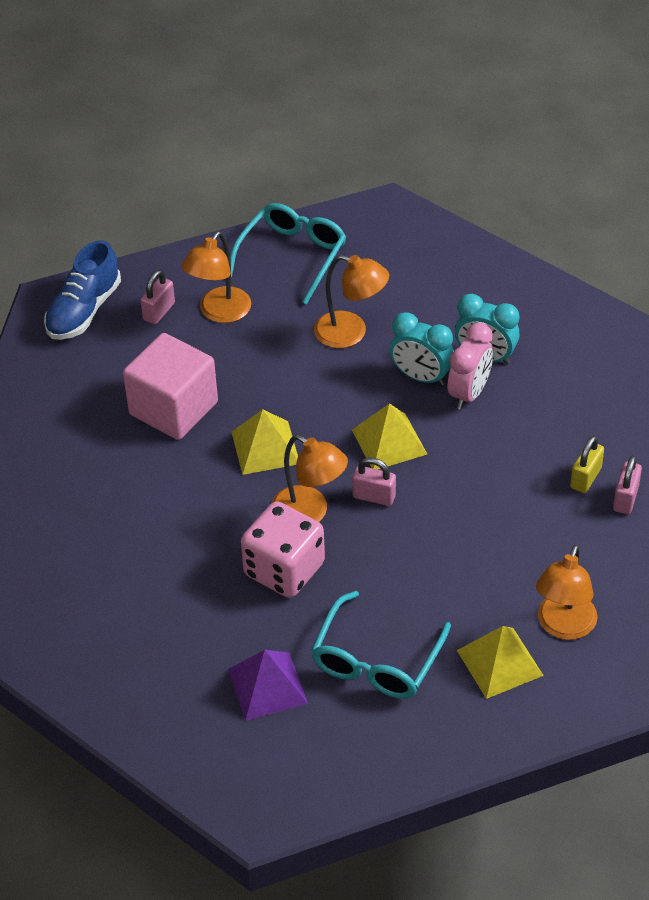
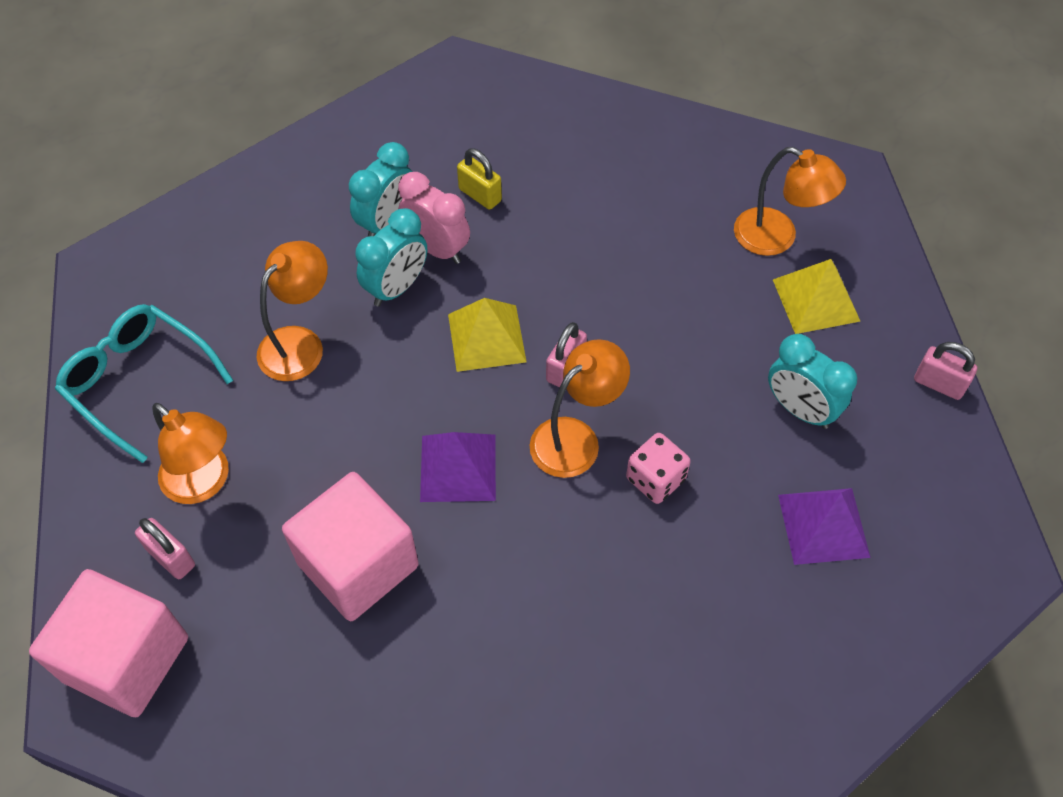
camera: 80 degrees left, 10 degrees up
(84, 311) = (126, 659): blue shoe -> pink cube
(265, 447) = (458, 467): yellow pyramid -> purple pyramid
(284, 569) = (655, 479): pink dice -> pink dice, size x0.60
(376, 660) = (799, 409): turquoise glasses -> turquoise clock
(585, 478) = (587, 177): yellow padlock -> yellow padlock (480, 195)
(625, 499) = (622, 152): pink padlock -> pink padlock (938, 384)

